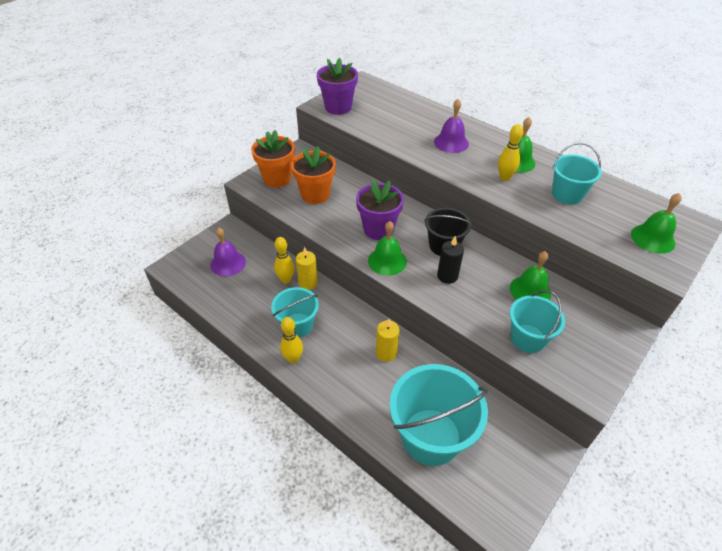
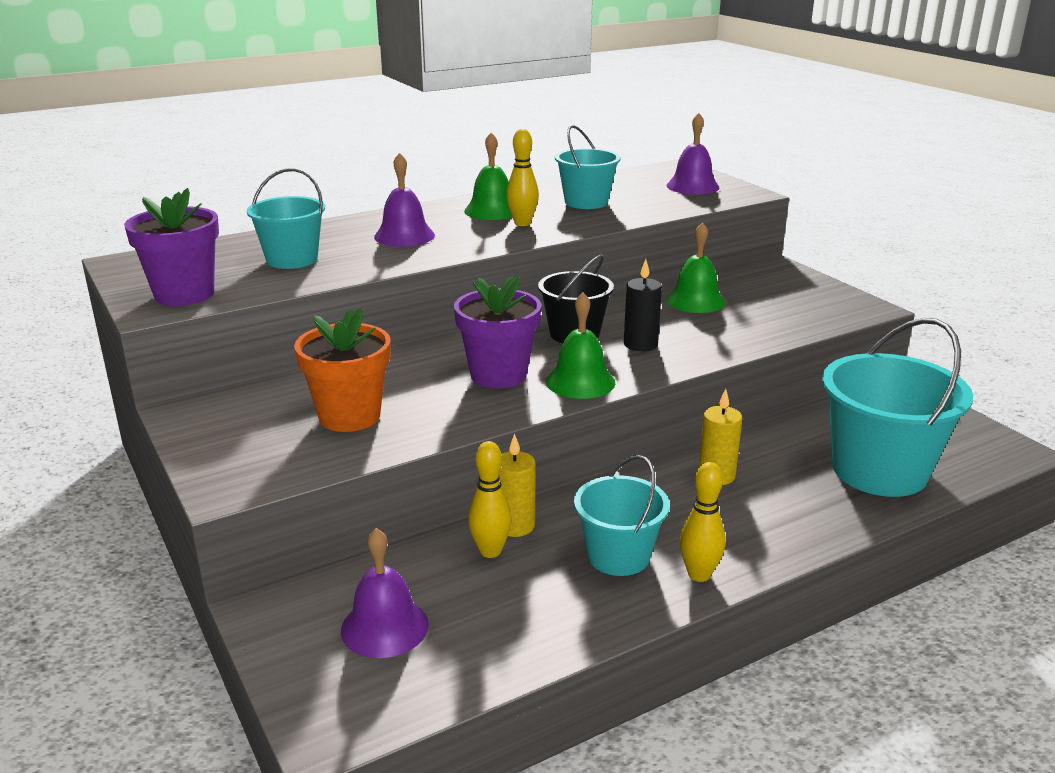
camera: 70 degrees left, 20 degrees down
(277, 179) = (252, 450): orange flower pot -> none
(528, 338) = (778, 320): turquoise bucket -> turquoise bucket (292, 259)
(653, 238) = (692, 186): green bell -> purple bell

